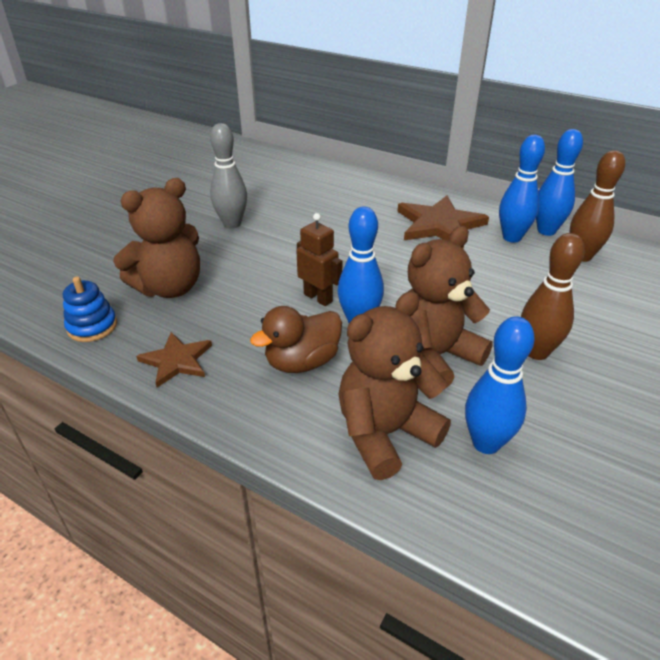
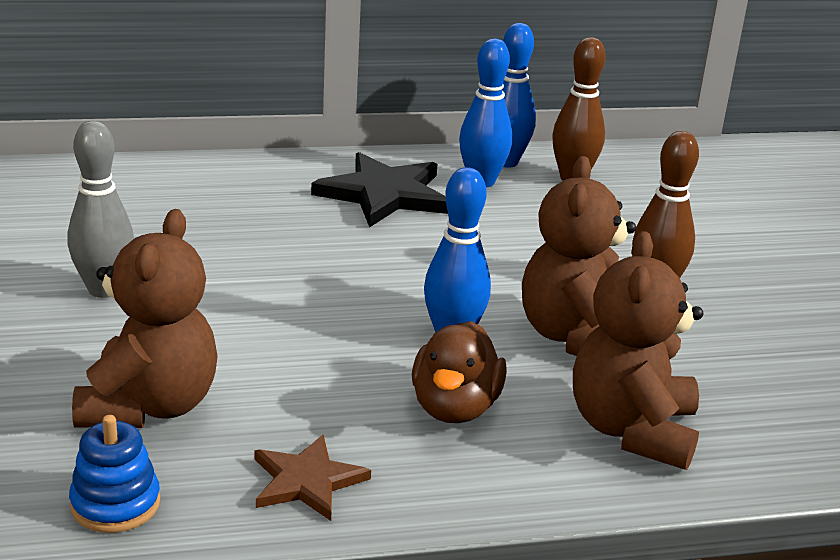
camera: 45 degrees left, 10 degrees down
(318, 298) = (367, 333): brown robot -> none
(439, 225) = (384, 194): brown star -> black star
(486, 443) = (721, 391): blue bowling pin -> none

